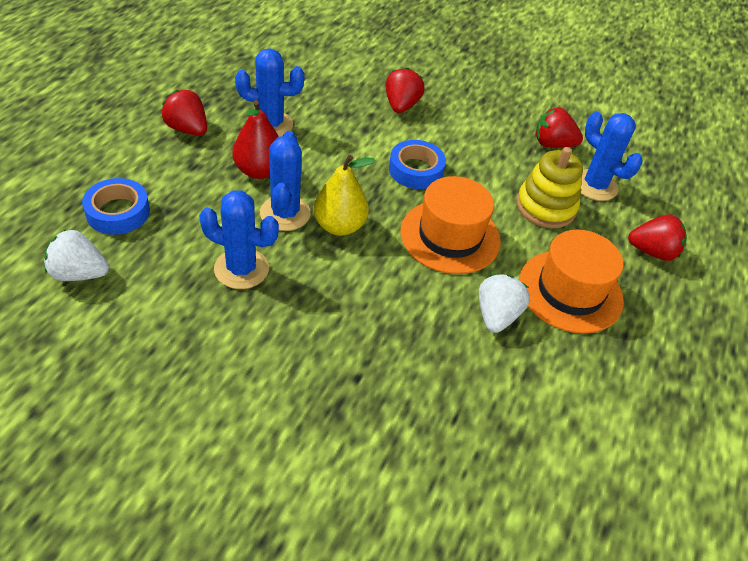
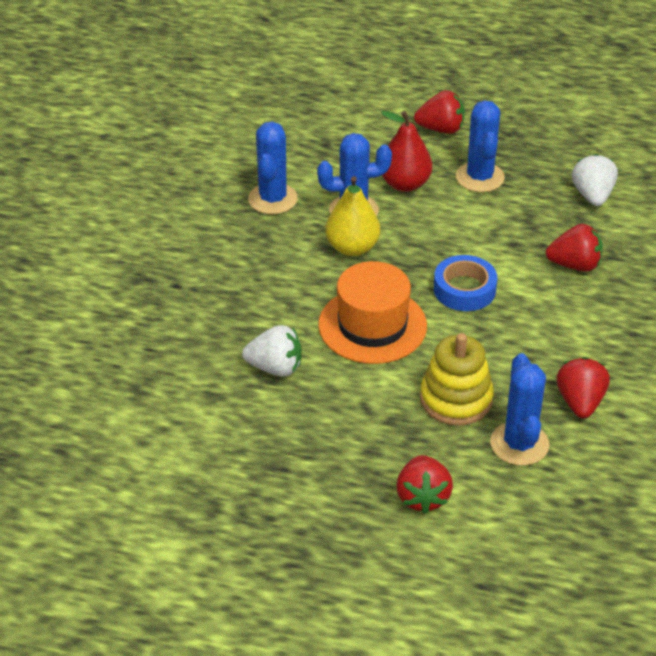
camera: 85 degrees right, 5 degrees down
(79, 273) = (235, 119): white strawberry -> white strawberry (592, 195)
(118, 212) = (310, 119): blue tape -> none
(187, 129) = (441, 129): red strawberry -> red strawberry turned 60 degrees clockwise
(570, 291) = (330, 423): orange hat -> none
(595, 185) = (519, 444): blue cactus -> blue cactus turned 45 degrees counterclockwise

